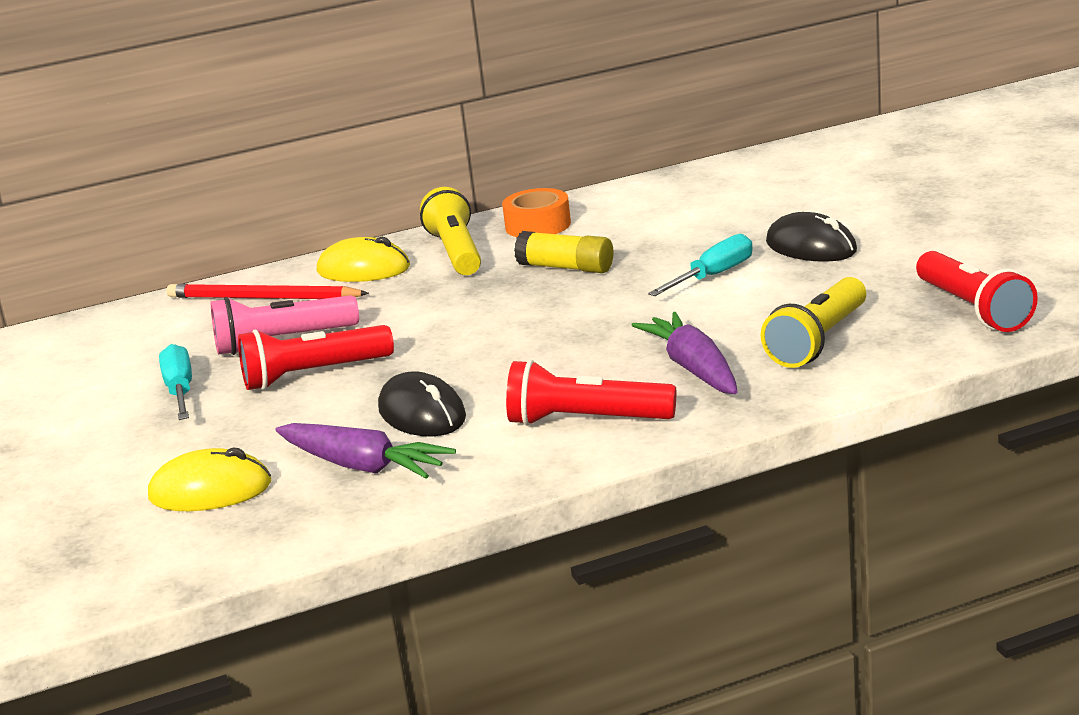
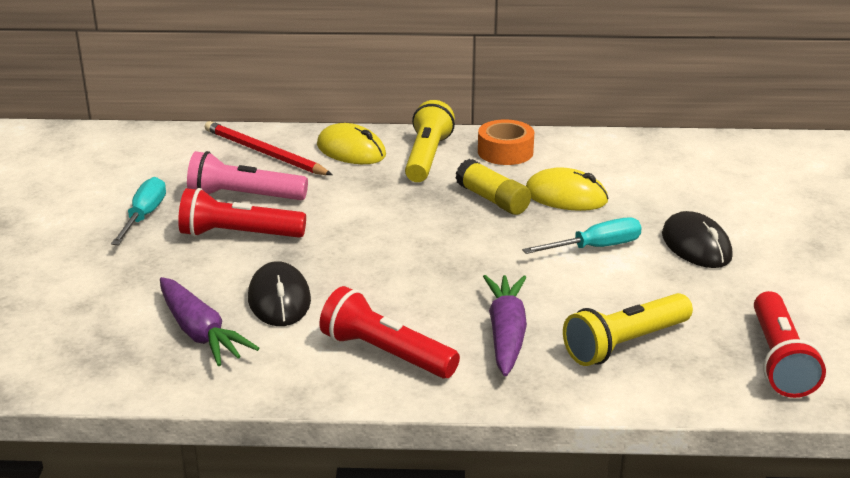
camera: 20 degrees right, 5 degrees up
(210, 490) = (87, 314): yellow mouse -> yellow mouse (566, 196)

